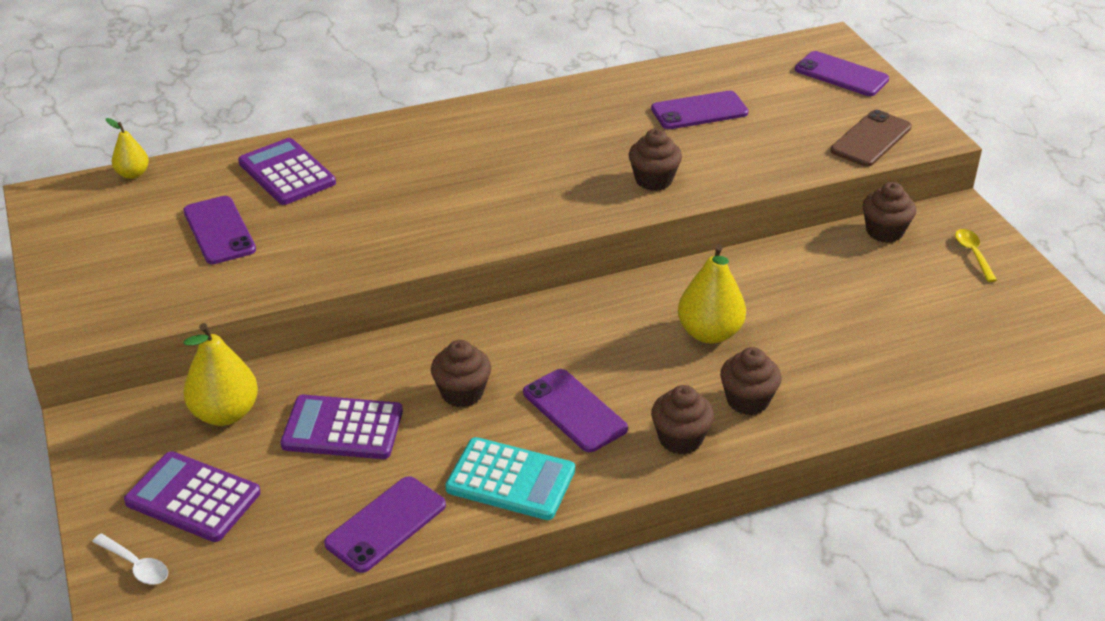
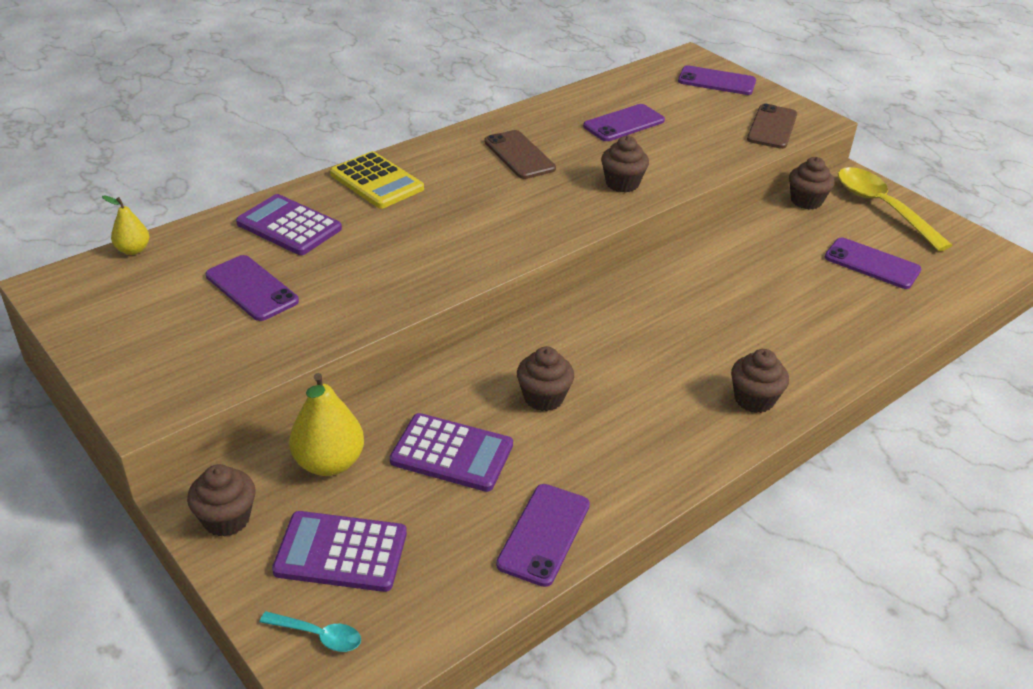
camera: 20 degrees left, 0 degrees up
(136, 565) = (318, 635): white spoon -> turquoise spoon
(342, 429) = (452, 453): purple calculator -> purple calculator turned 150 degrees counterclockwise
(397, 139) = (377, 181): none -> yellow calculator
(511, 480) = (632, 467): turquoise calculator -> none
(561, 131) = (519, 155): none -> brown phone
(574, 411) = (651, 393): purple phone -> purple phone (872, 264)
(709, 333) = (722, 305): yellow pear -> none
(747, 400) = (787, 355): brown cupcake -> brown cupcake (226, 519)
(973, 254) = (882, 208): yellow spoon -> yellow spoon, size x2.19

